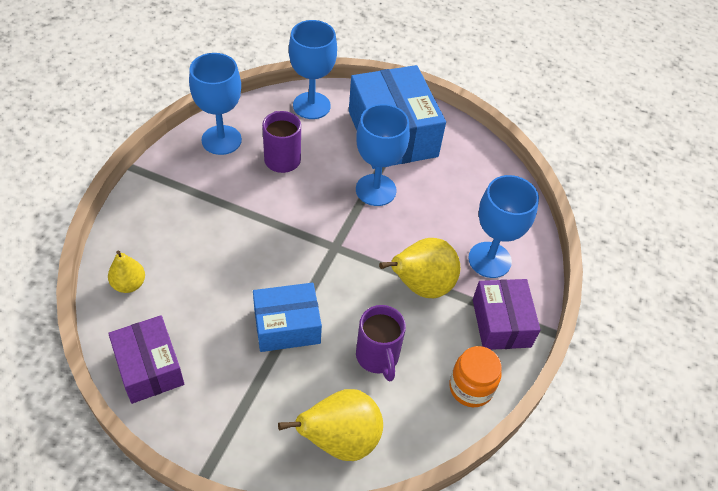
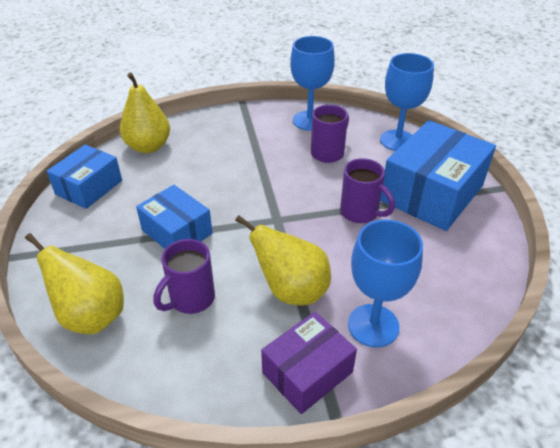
camera: 60 degrees right, 10 degrees down
(129, 284) = (148, 146): yellow pear -> yellow pear, size x1.72
(149, 367) = (89, 187): purple box -> blue box
(376, 190) = (360, 213): blue goblet -> purple mug
(471, 388) = (210, 384): orange jar -> none

